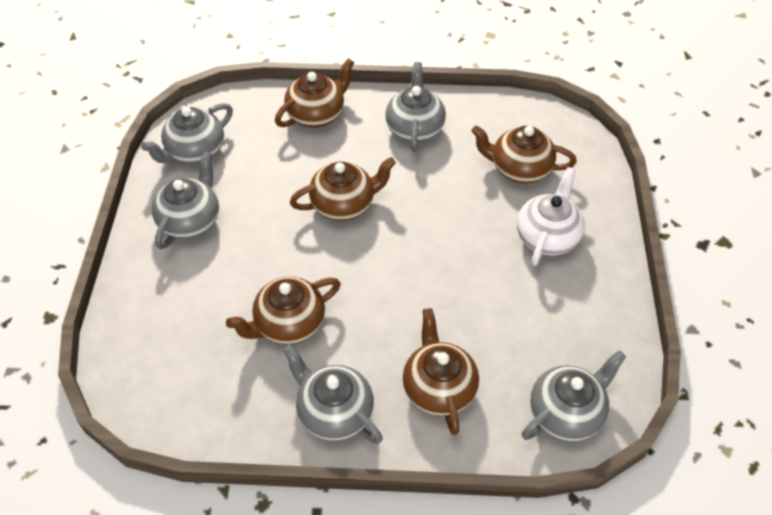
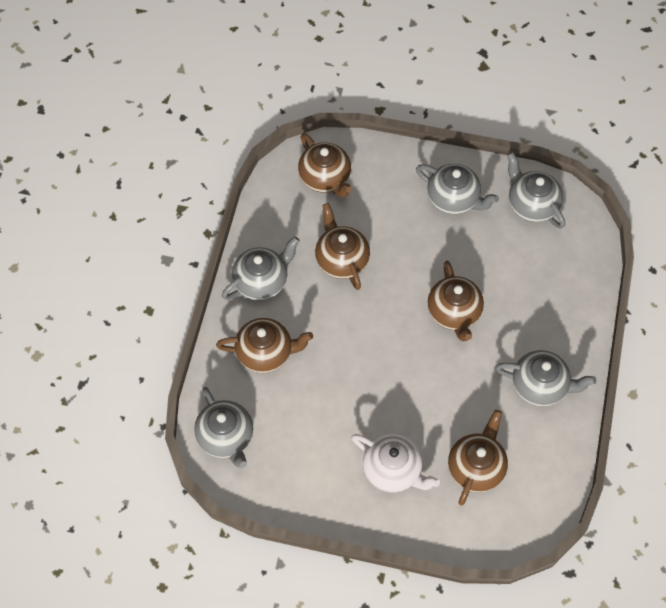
camera: 100 degrees right, 10 degrees up
(317, 115) = (567, 304): brown teapot -> brown teapot (325, 178)

